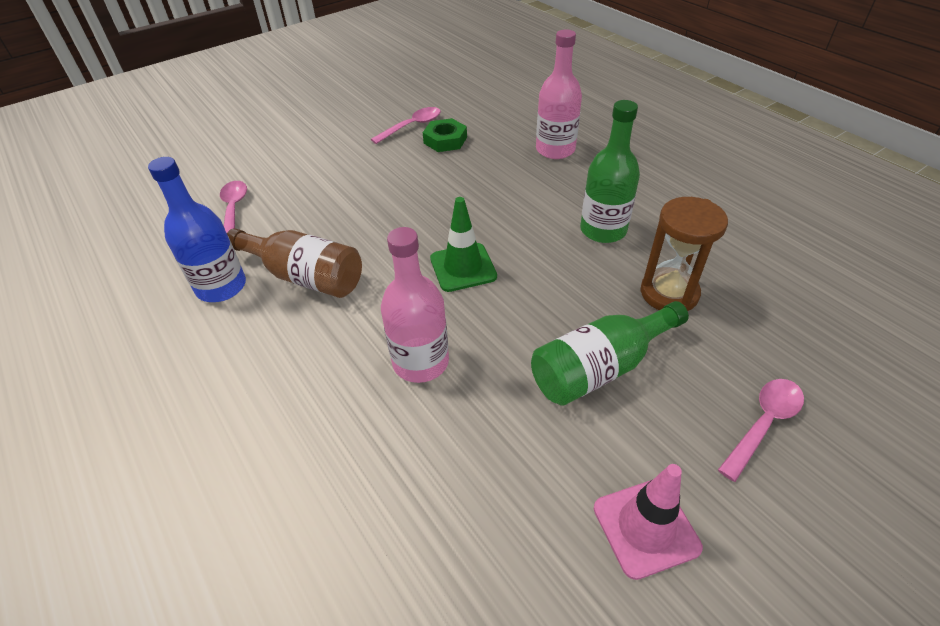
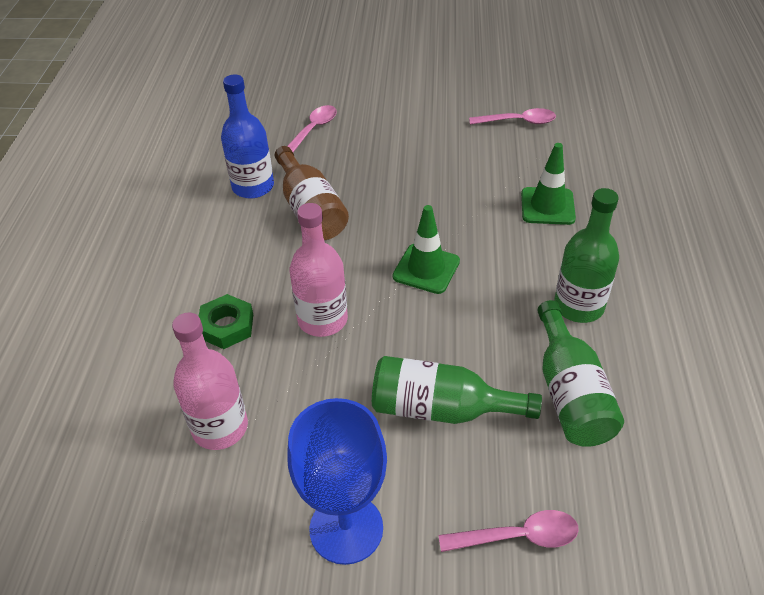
camera: 40 degrees right, 0 degrees up
(445, 140) = (533, 149): green nut -> green nut (226, 326)
(501, 174) = (547, 206): none -> green traffic cone
(555, 150) = (625, 209): pink bottle -> pink bottle (220, 427)
(646, 527) = (346, 528): pink traffic cone -> blue goblet
(669, 293) = (570, 393): brown hourglass -> green bottle

